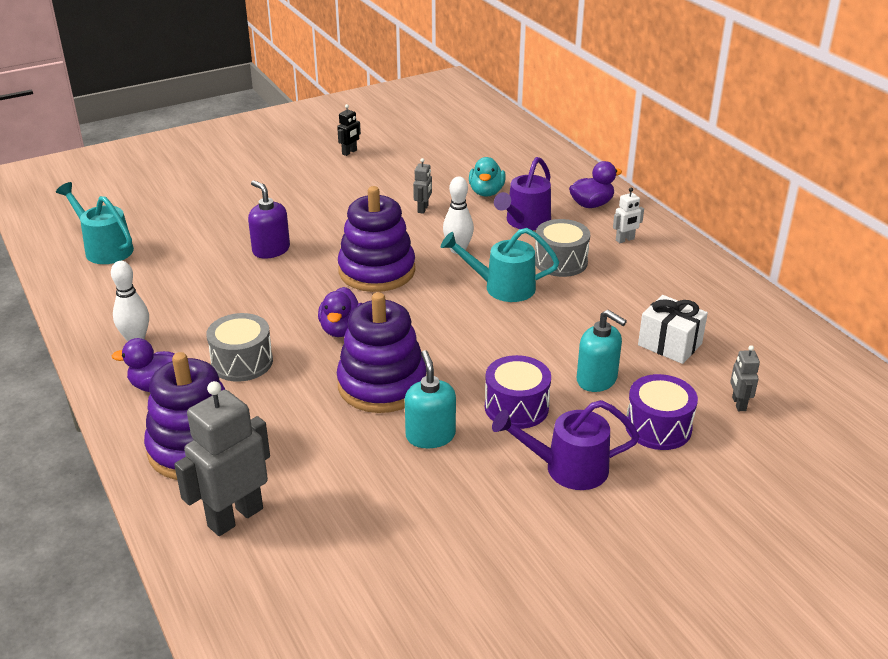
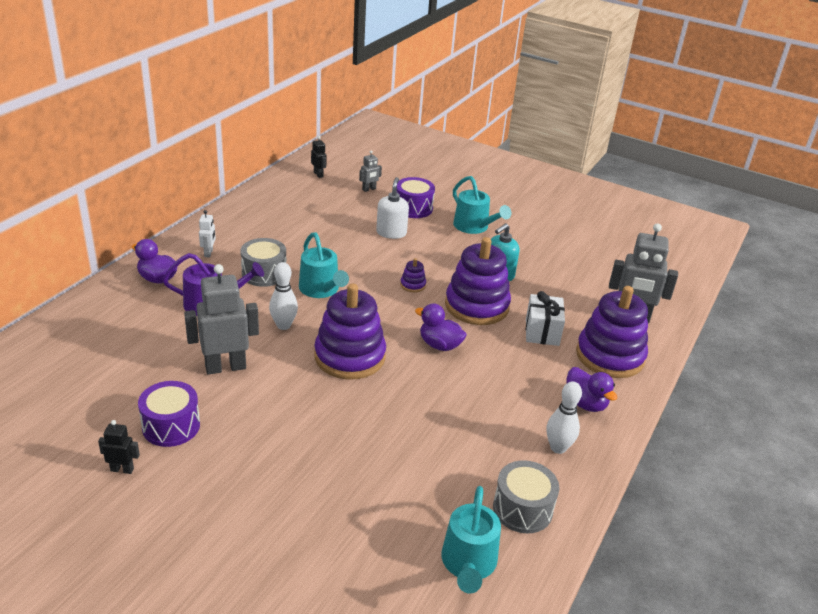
camera: 125 degrees left, 0 degrees up
(242, 362) = (521, 376): grey drum -> grey drum (522, 509)
(271, 250) = (369, 433): purple soap dispenser -> none
(341, 329) = (439, 345): purple duck -> purple duck turned 120 degrees counterclockwise
(423, 209) = (225, 367): grey robot -> grey robot, size x2.10
(463, 352) = (413, 285): none -> purple stacking toy
(486, 192) = (167, 339): turquoise duck -> none
(516, 407) = (444, 253): purple drum -> purple drum (171, 426)
(566, 468) = (474, 227): purple watering can -> turquoise watering can
(597, 380) = (391, 233): turquoise soap dispenser -> white soap dispenser
(625, 240) = (209, 253): white robot -> white robot turned 60 degrees clockwise
(669, 344) = (332, 216): white gift -> white gift (542, 332)
(806, 370) = (318, 174): none -> black robot

